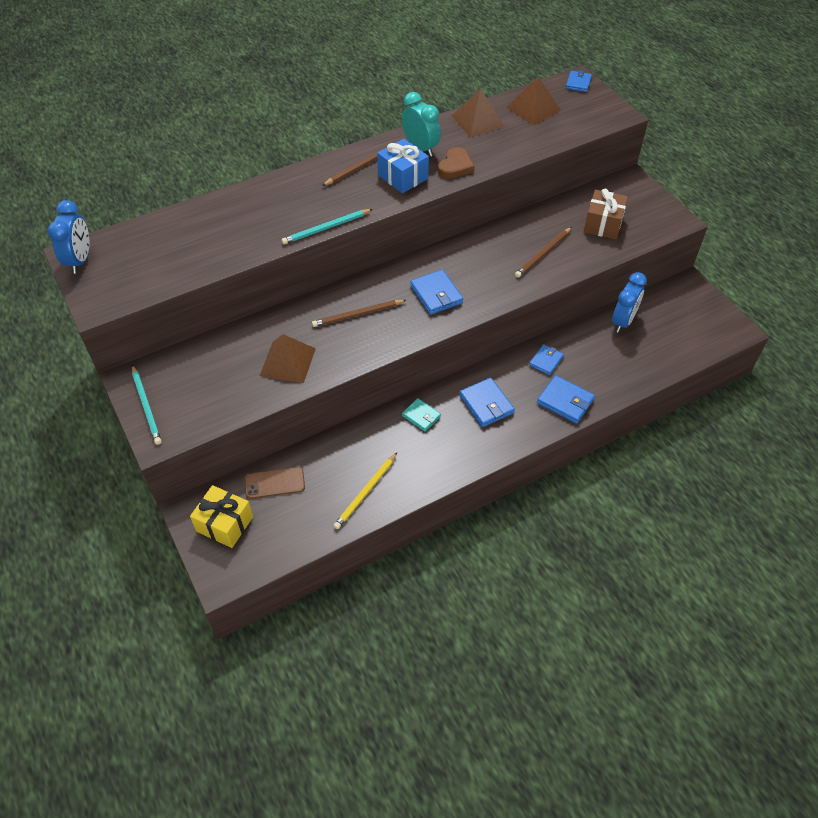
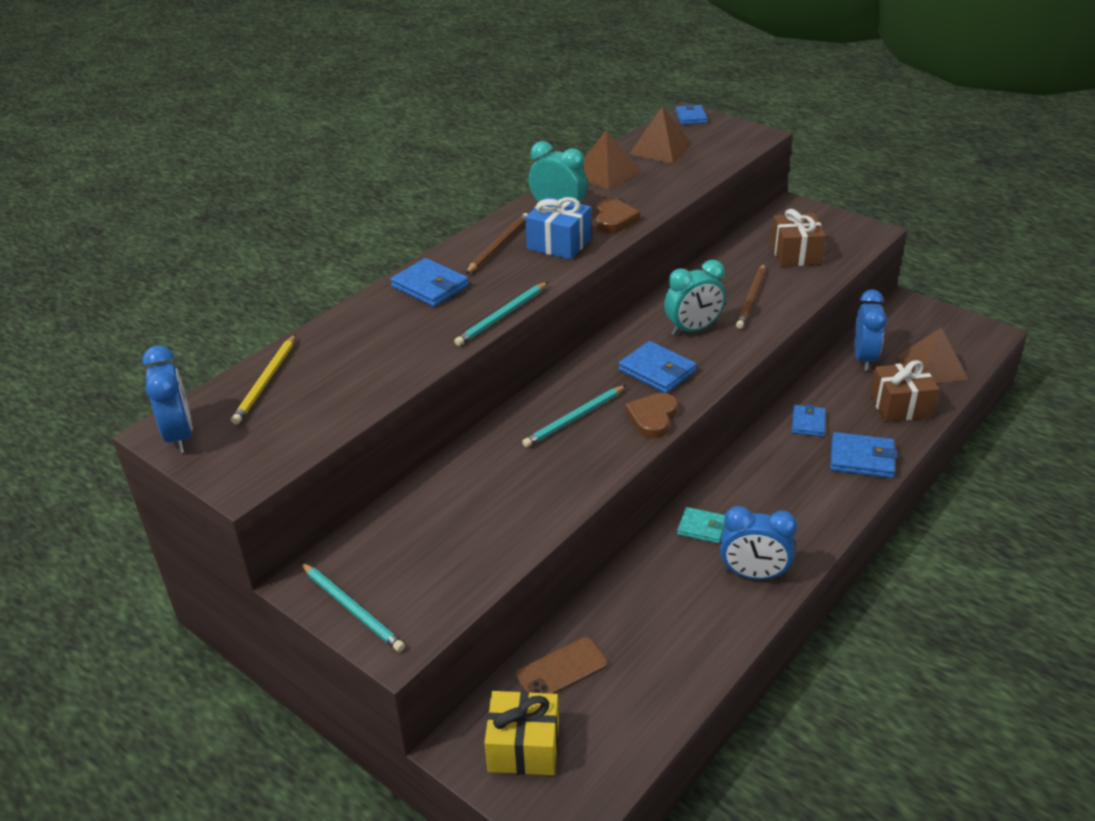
camera: 20 degrees left, 15 degrees down
(288, 362) = (519, 496): brown pyramid -> brown pyramid (932, 367)
(357, 315) = (574, 418): brown pencil -> turquoise pencil
(365, 492) = (692, 640): yellow pencil -> yellow pencil (266, 381)
(409, 331) = (652, 418): none -> brown heart
(433, 461) = (753, 574): none -> blue clock
(483, 268) = (693, 329): none -> turquoise clock
(486, 404) = (772, 490): blue wallet -> blue wallet (430, 286)
(622, 369) = (900, 406): none -> brown gift

